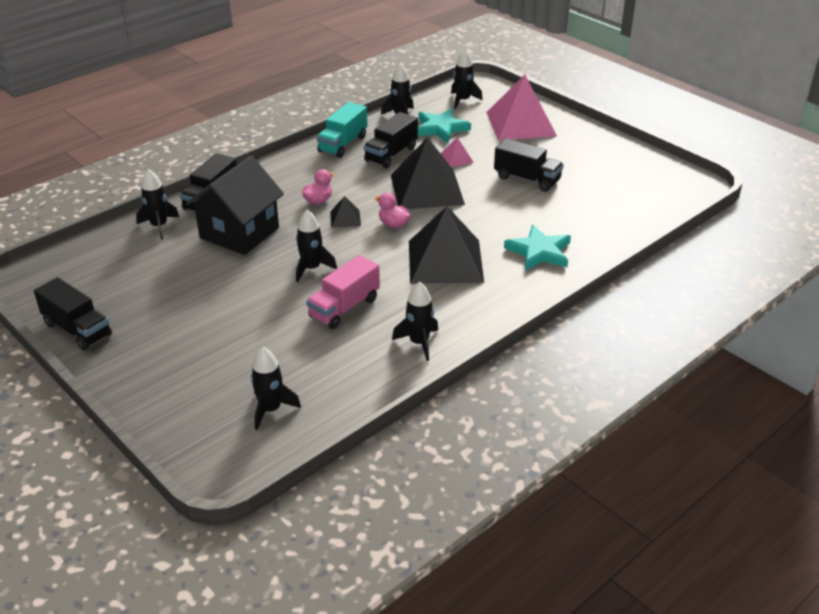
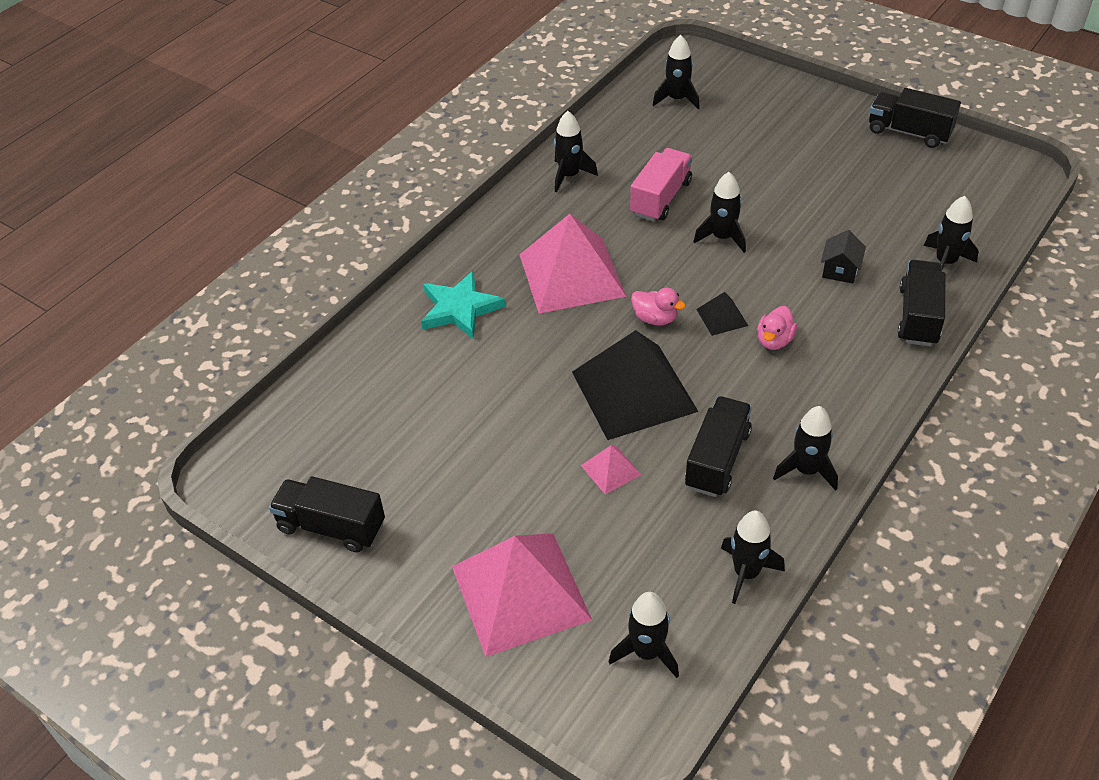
camera: 170 degrees right, 10 degrees up
(239, 233) = (840, 270): black house -> black house, size x0.42
(343, 144) = (806, 470): turquoise truck -> black rocket
(440, 128) = (660, 547): turquoise star -> none
(445, 261) = (571, 275): black pyramid -> pink pyramid
(527, 179) = (491, 441): black truck -> black truck (331, 527)

